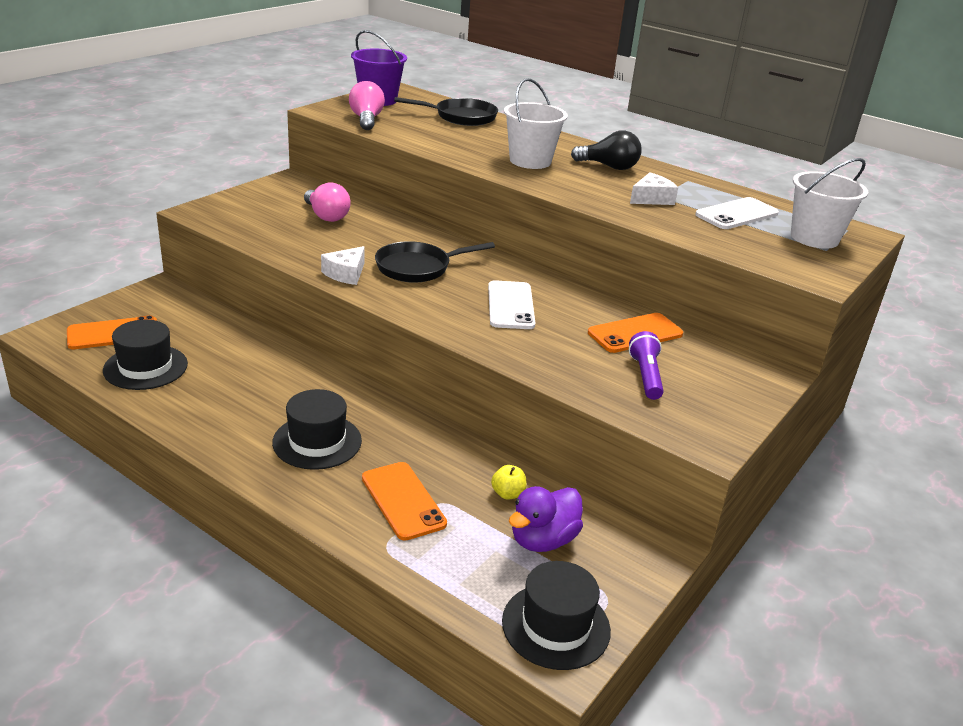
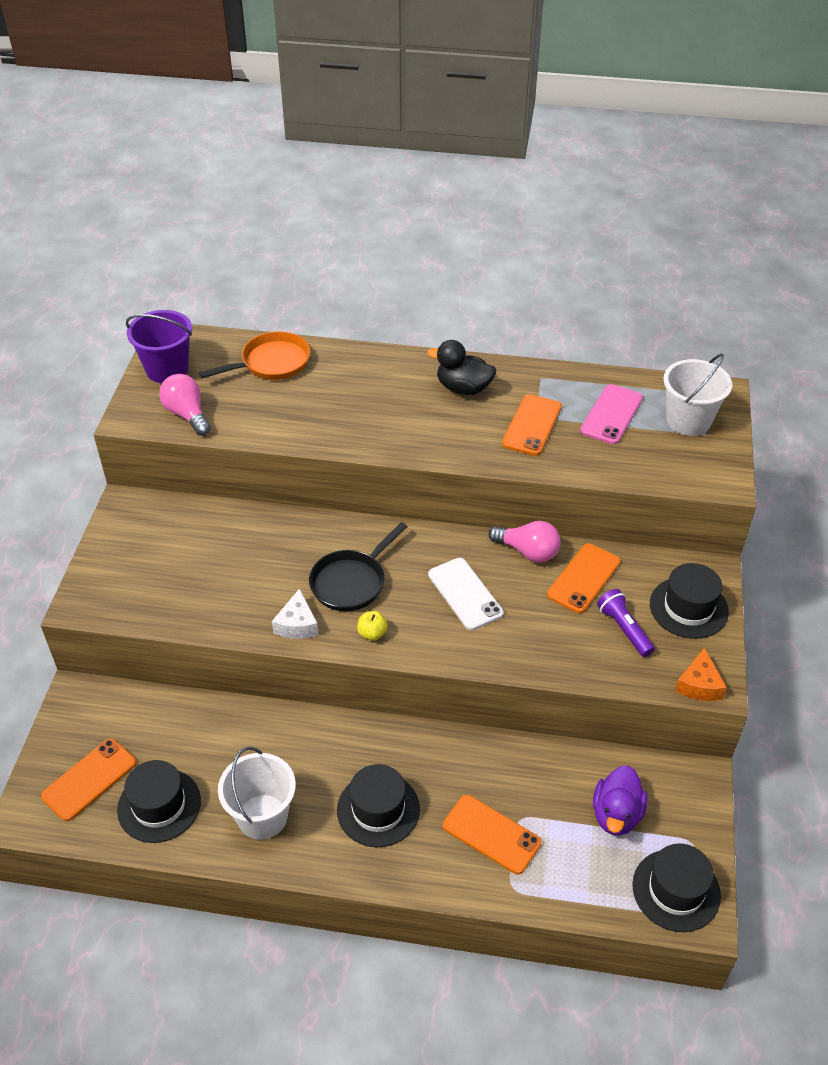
camera: 25 degrees left, 15 degrees up
(326, 216) = (210, 546): pink light bulb -> pink light bulb (528, 551)
(461, 117) = (271, 363): black pan -> orange pan
(508, 494) = (561, 782): yellow apple -> yellow apple (372, 633)
(530, 161) = (391, 413): white bucket -> white bucket (262, 816)
(609, 167) = (463, 388): black light bulb -> black duck
(651, 199) = (531, 425): white cheese -> orange phone
(693, 438) = (699, 684): none -> orange cheese
(729, 386) = (688, 608): none -> black hat
(736, 214) = (611, 414): white phone -> pink phone

